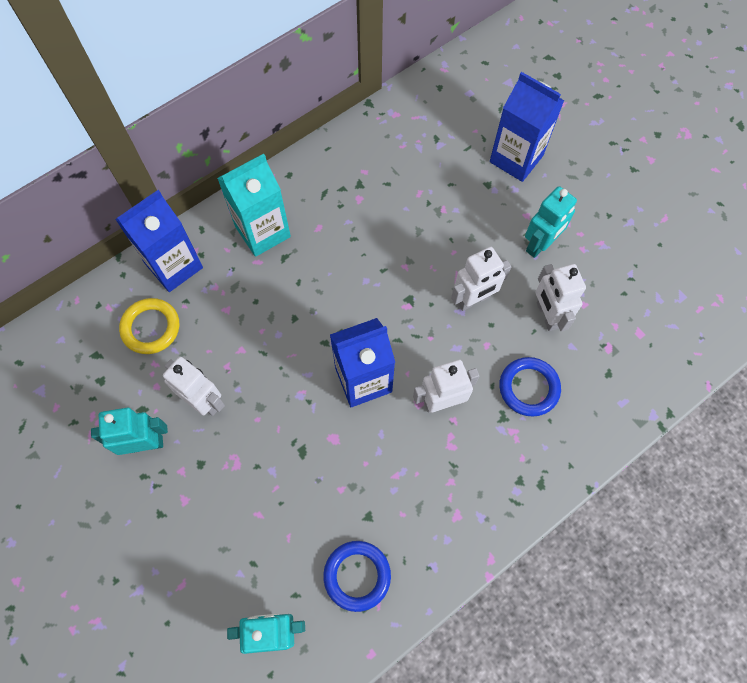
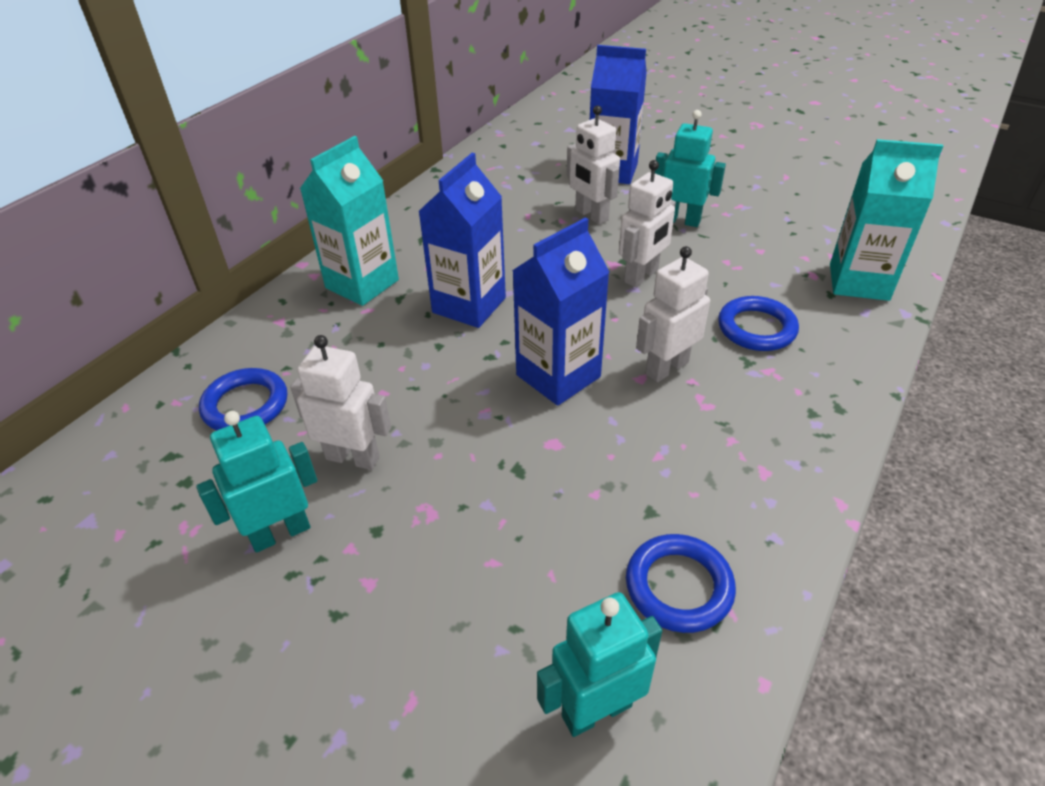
camera: 20 degrees left, 25 degrees down
(151, 328) = (245, 405): yellow ring -> blue ring
(174, 266) = (258, 339): blue carton -> blue carton (469, 305)
(540, 244) = (681, 220): turquoise robot -> turquoise robot turned 90 degrees counterclockwise
(547, 315) = (729, 267): white robot -> white robot (591, 215)
(639, 369) = (858, 282): none -> turquoise carton

